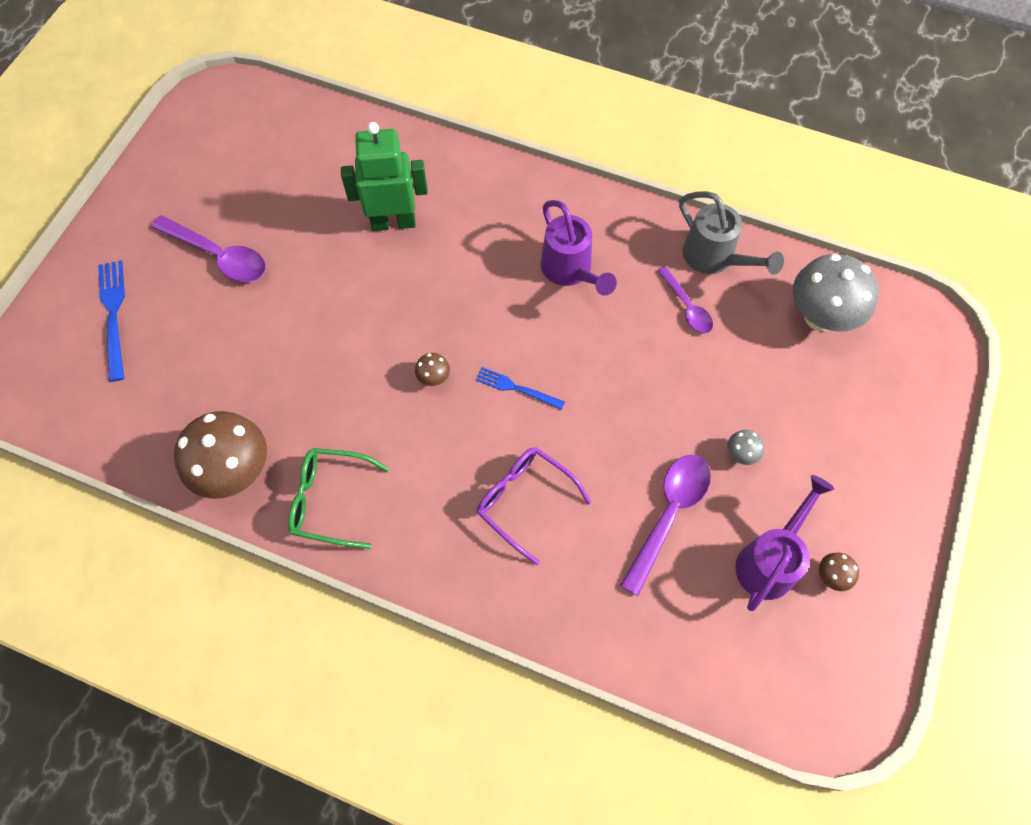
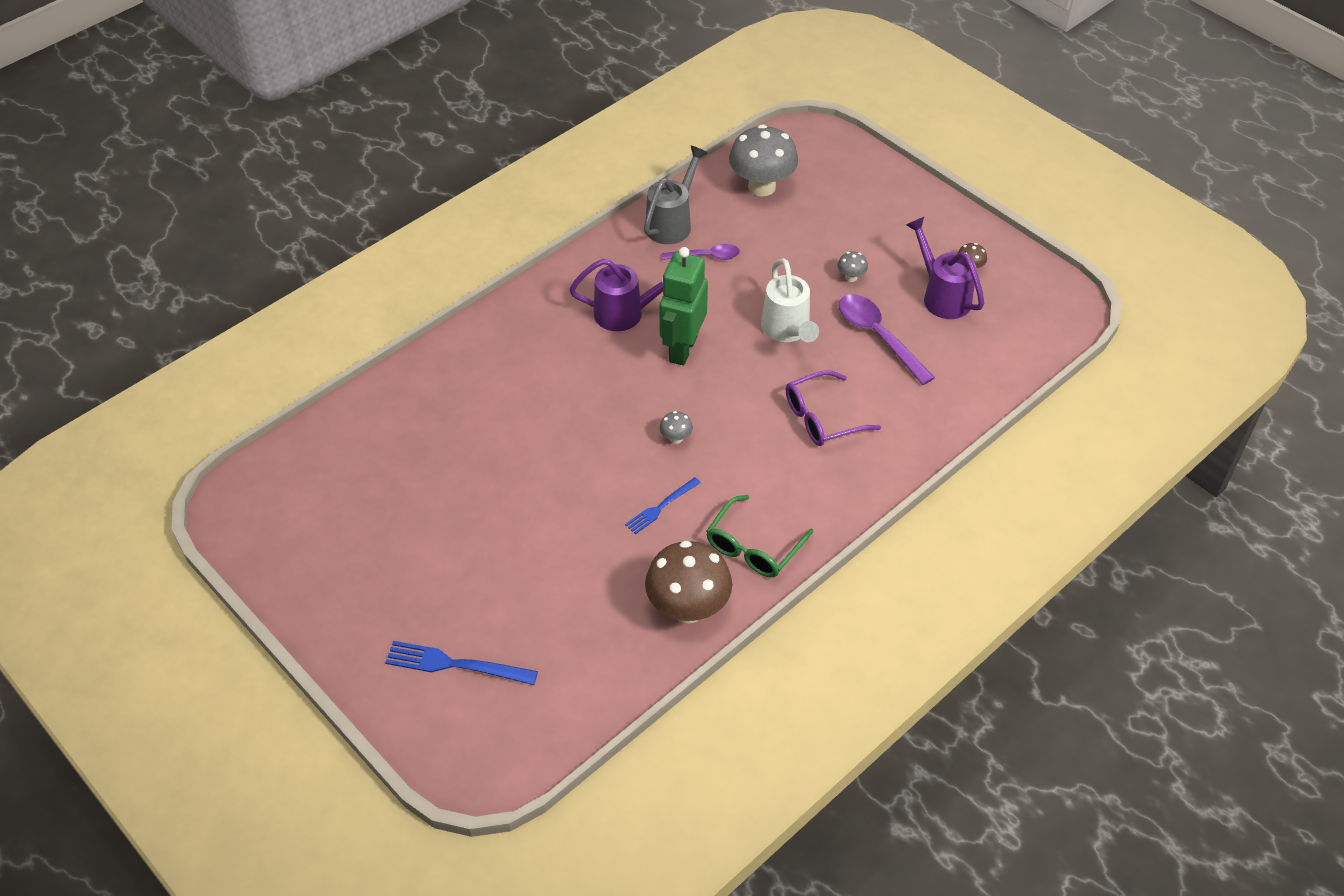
camera: 65 degrees left, 15 degrees down
(219, 256) = (442, 558): purple spoon -> none
(393, 222) = (494, 414): green robot -> green robot (682, 349)
(434, 378) = (676, 438): brown mushroom -> grey mushroom
(516, 388) = (718, 387): blue fork -> blue fork (661, 507)
(627, 422) = (787, 331): none -> white watering can
(714, 258) = (672, 223): grey watering can -> grey watering can turned 45 degrees counterclockwise

